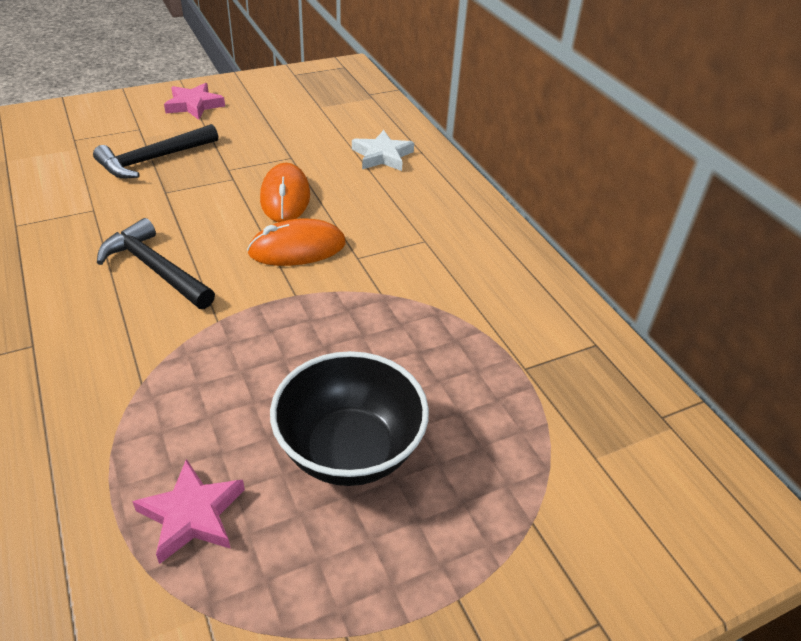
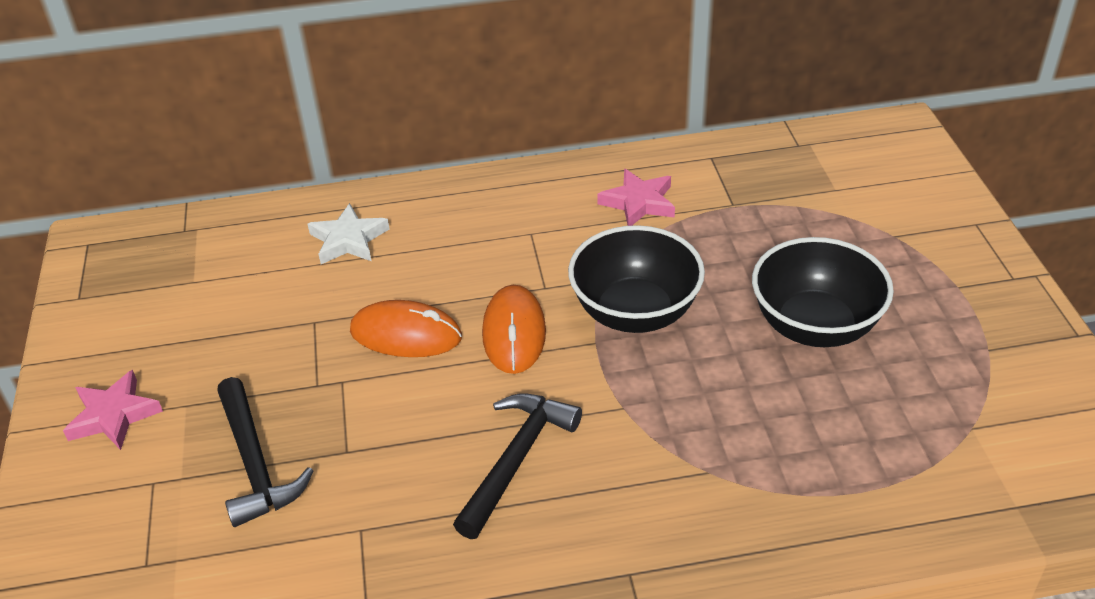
camera: 70 degrees left, 0 degrees up
(155, 269) = (516, 460): black hammer -> black hammer turned 150 degrees clockwise
(192, 515) = (877, 433): pink star -> pink star (639, 202)
(338, 314) = (635, 312): none -> black bowl

